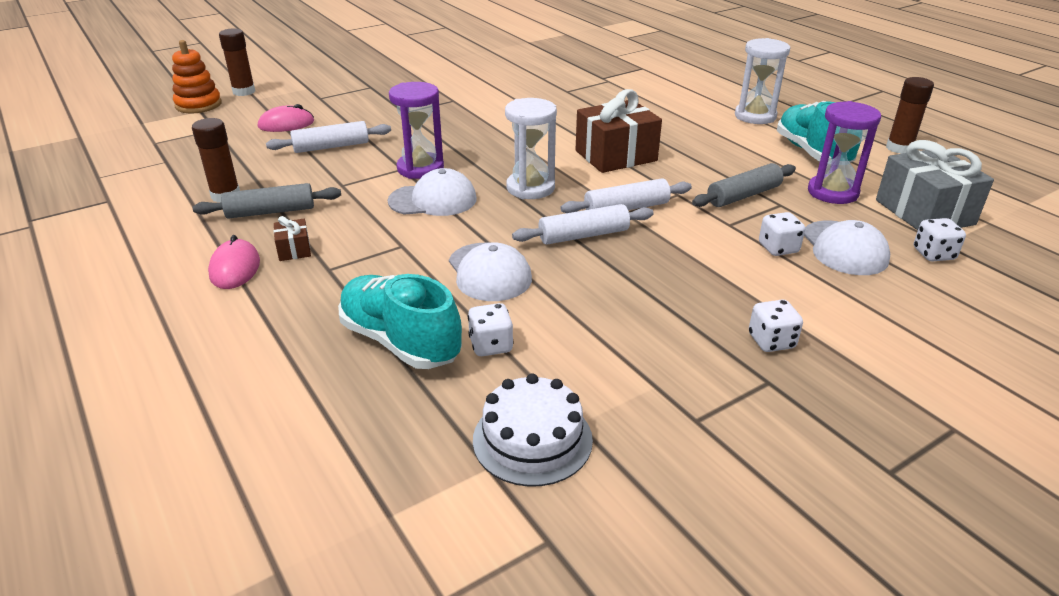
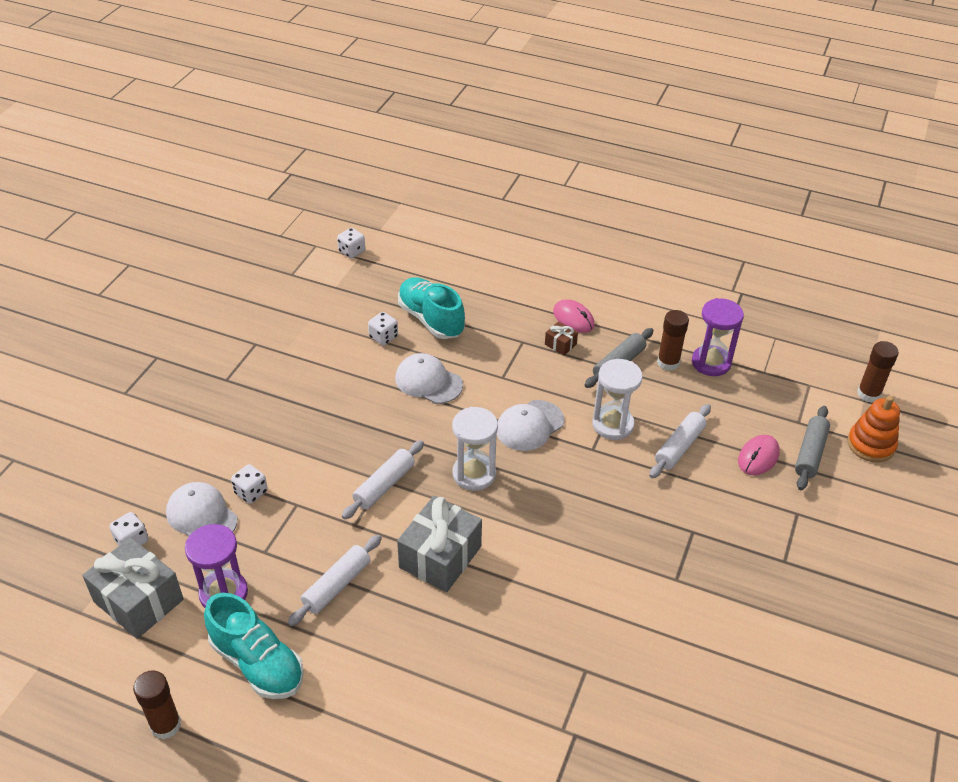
camera: 145 degrees right, 10 degrees up
(244, 92) = (874, 485): brown glue stick -> brown glue stick (868, 394)
(400, 341) = (431, 319): turquoise shoe -> turquoise shoe turned 135 degrees counterclockwise
(420, 168) = (579, 455): purple hourglass -> purple hourglass (711, 363)
(532, 439) = (325, 304): white cake -> none
(583, 235) = (395, 441): white rolling pin -> white rolling pin (337, 585)
(616, 156) = (440, 557): brown gift -> grey gift
(743, 195) = (299, 549): grey rolling pin -> grey rolling pin (810, 453)
(755, 116) = (343, 722): white hourglass -> white hourglass (612, 425)
(771, 341) = (232, 406): white dice -> white dice (352, 251)

